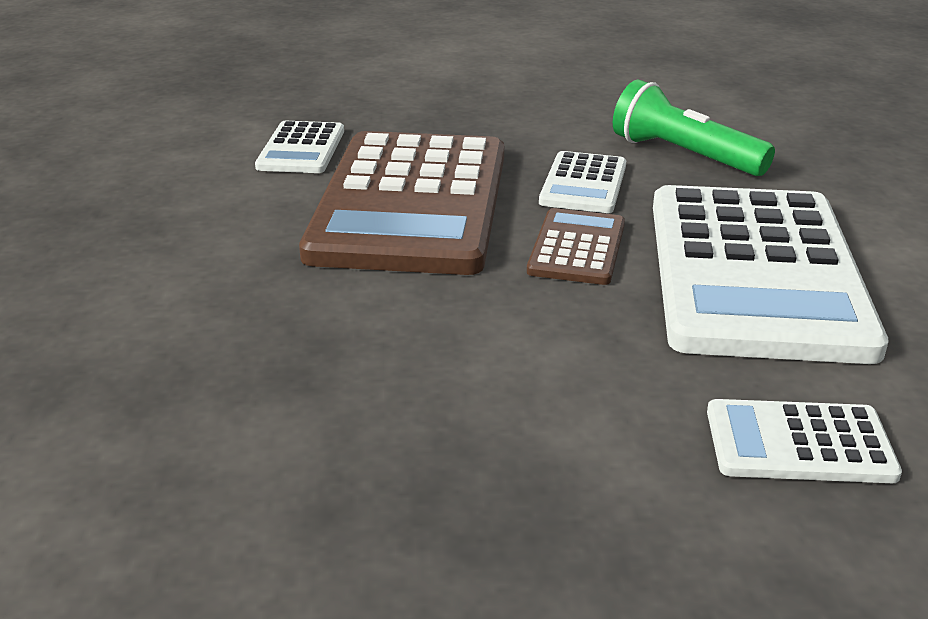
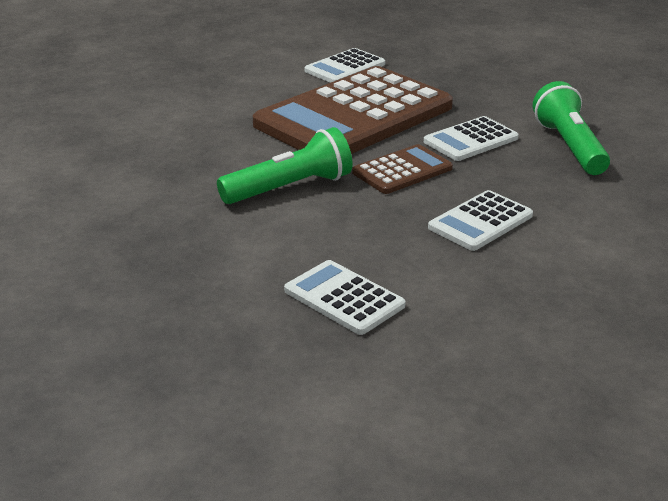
camera: 40 degrees right, 0 degrees up
(491, 327) = (290, 188): none -> green flashlight
(754, 272) = (480, 221): white calculator -> white calculator, size x0.45

